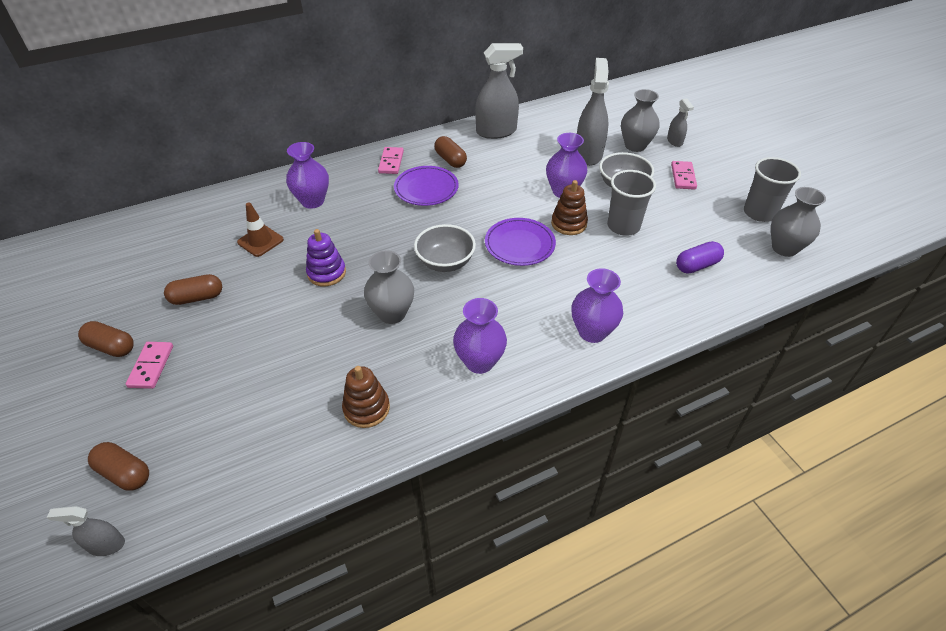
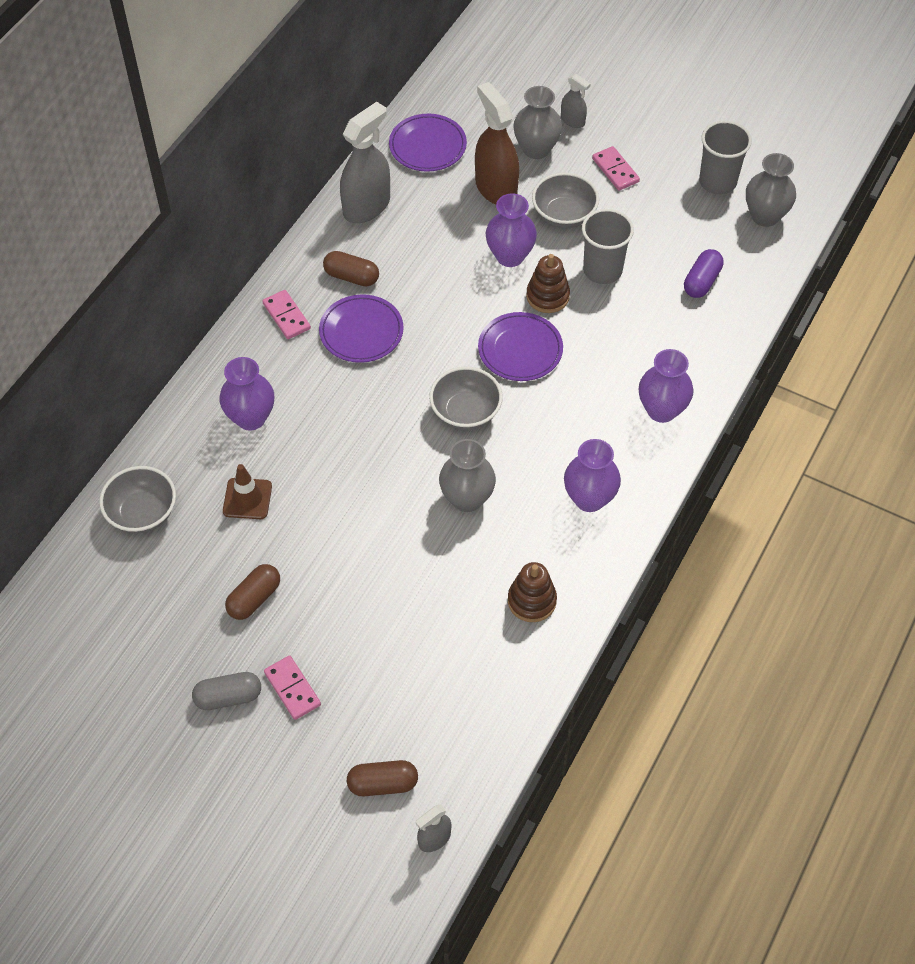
camera: 35 degrees left, 10 degrees up
(111, 347) = (228, 697): brown capsule -> grey capsule
(197, 218) = (142, 513): none -> grey bowl
(326, 273) = (358, 494): purple stacking toy -> none
(564, 119) = (427, 146): none -> purple plate
(588, 154) = (496, 188): grey spray bottle -> brown spray bottle

